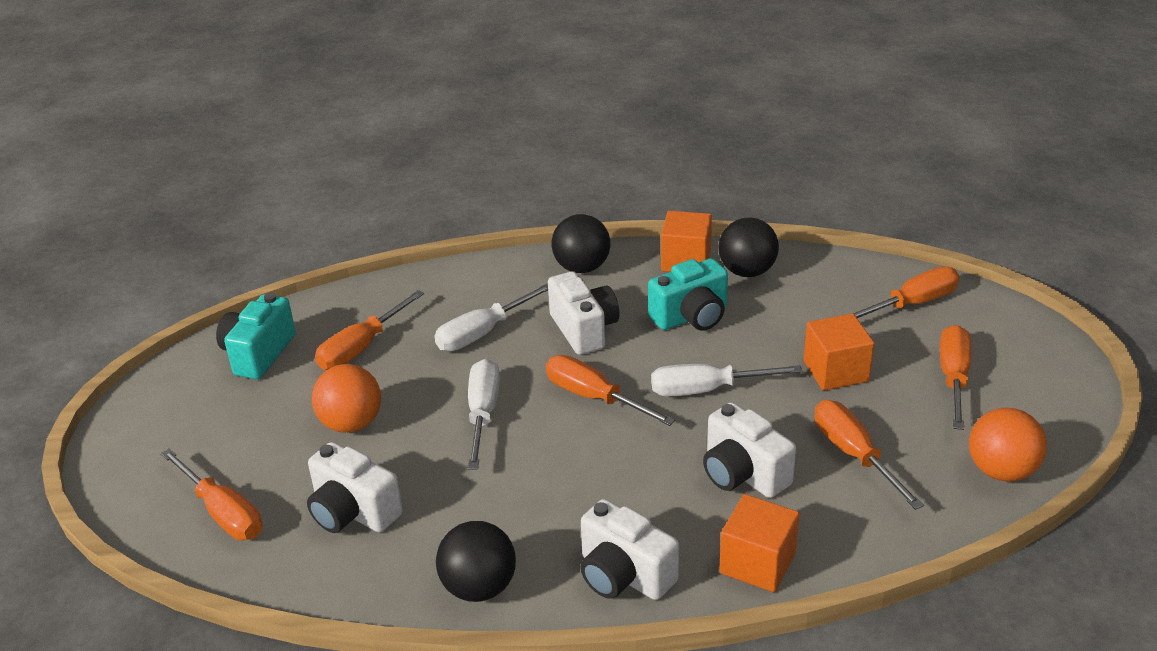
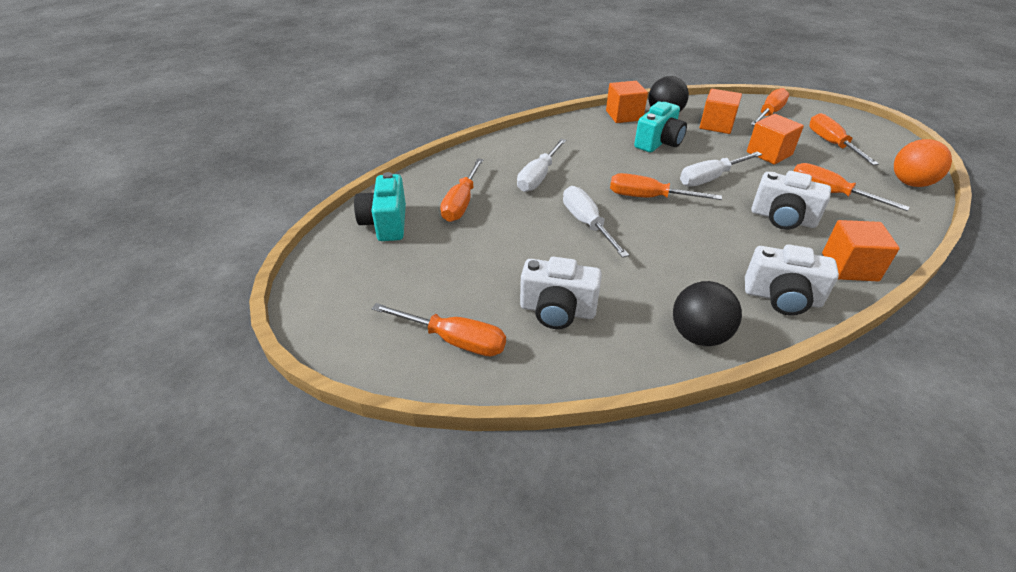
camera: 25 degrees left, 5 degrees up
(351, 423) = (499, 252): orange ball -> none
(582, 267) = (565, 130): black ball -> none
(584, 329) = (602, 162): white camera -> none
(807, 306) = (716, 125): none -> orange cube

